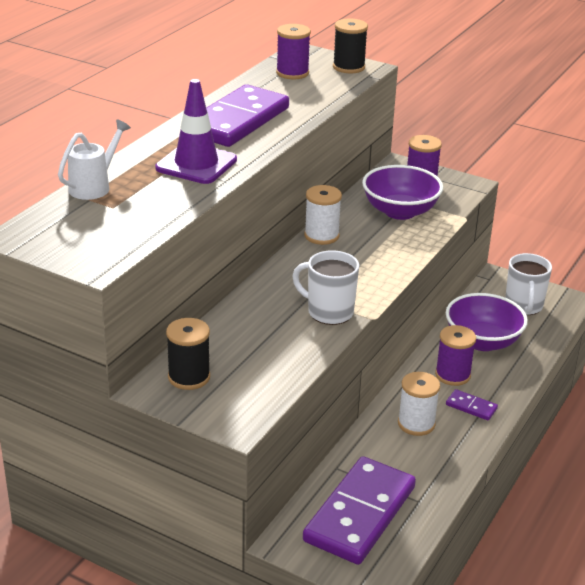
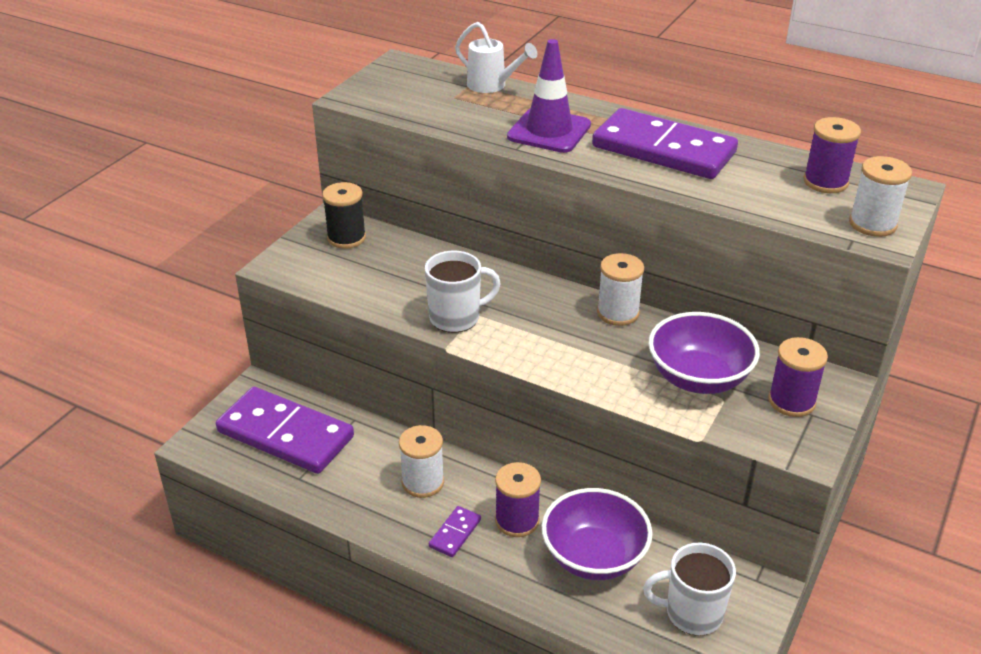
camera: 90 degrees right, 5 degrees up
(329, 312) = (456, 318): white mug -> white mug turned 45 degrees clockwise
(348, 67) = (872, 224): black spool -> white spool

